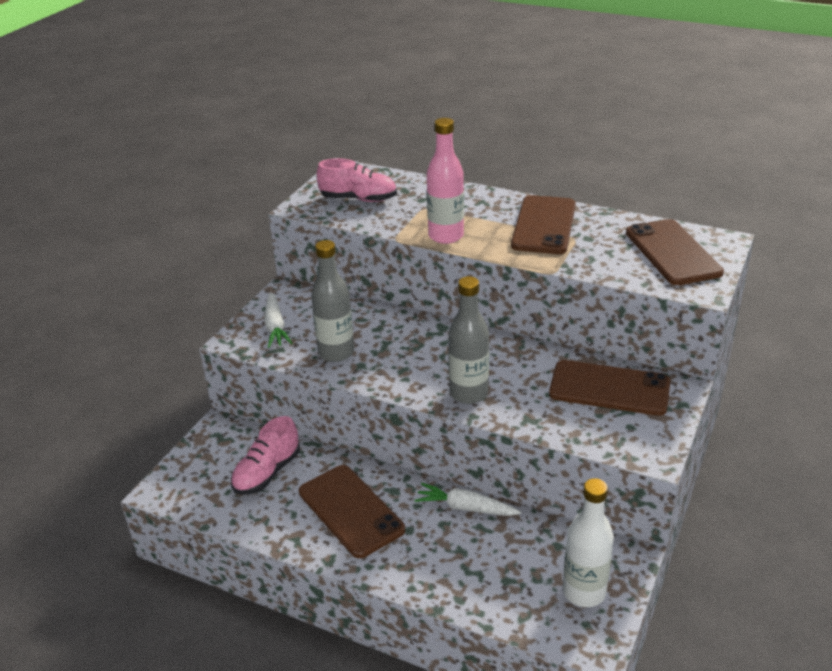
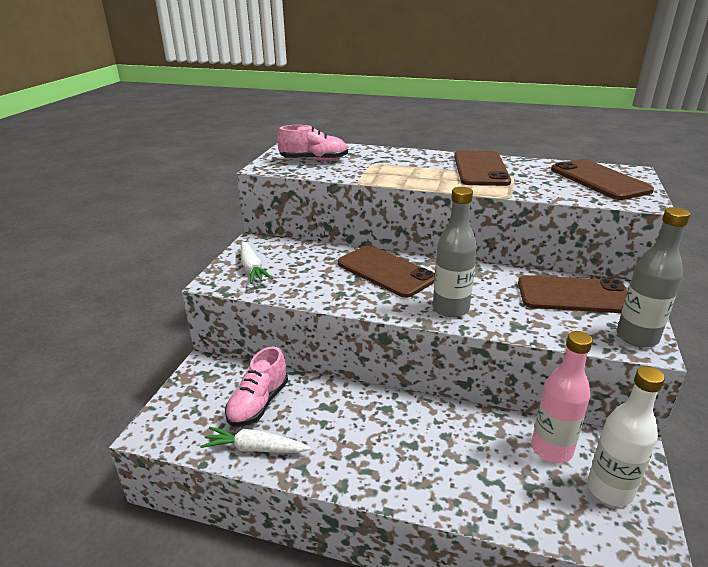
camera: 10 degrees left, 5 degrees down
(336, 352) = (314, 285): grey bottle -> grey bottle (637, 337)
(351, 511) = (350, 432): brown phone -> brown phone (385, 271)
(446, 236) = (401, 179): pink bottle -> pink bottle (551, 449)
(465, 508) = (460, 418): white carrot -> white carrot (255, 448)

